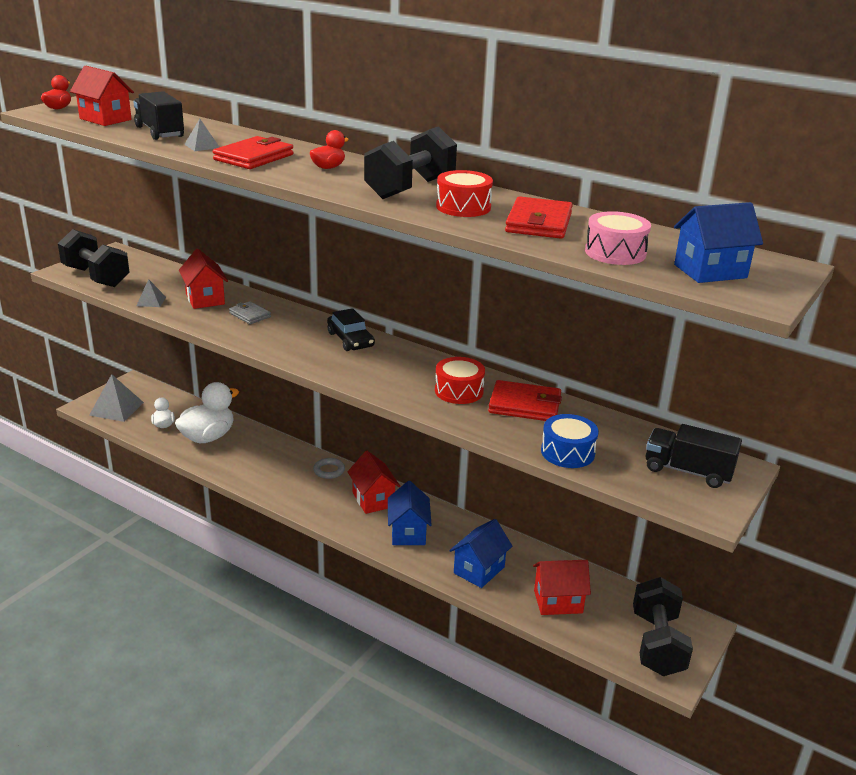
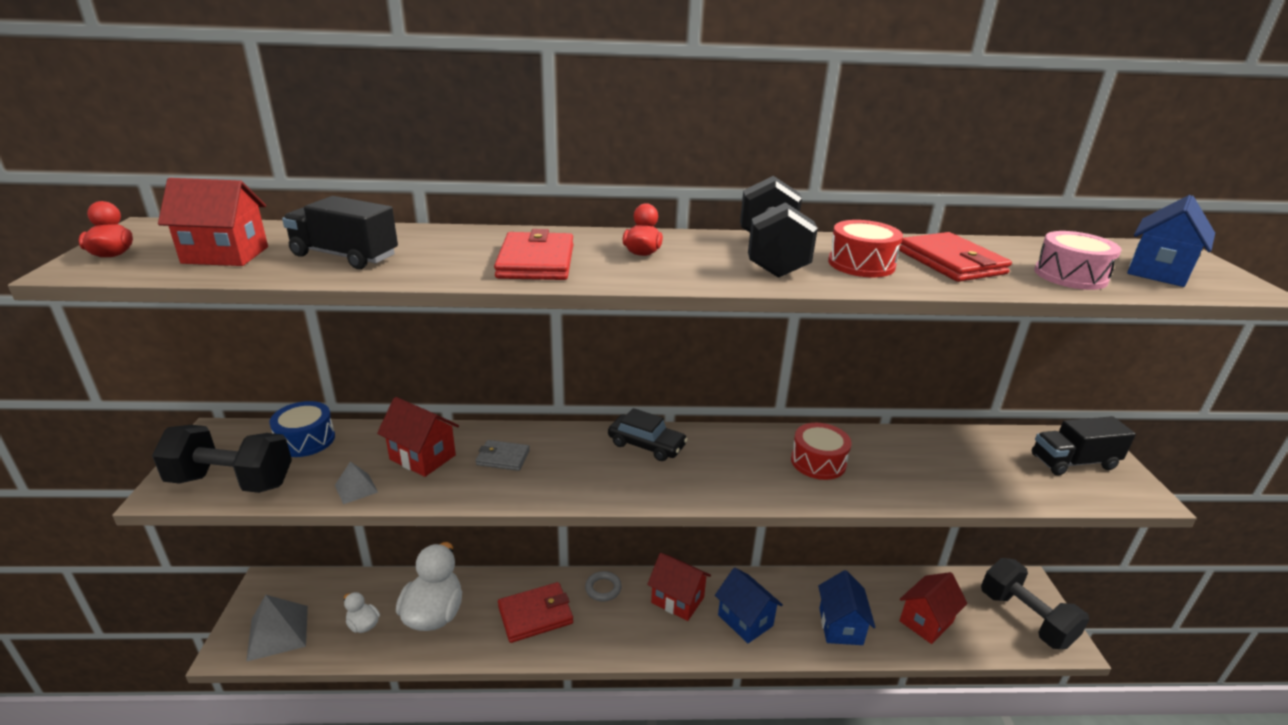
camera: 35 degrees left, 0 degrees up
(202, 146) = (441, 262): grey pyramid -> none
(524, 405) = (885, 452): red wallet -> red wallet (535, 615)
(567, 452) = (984, 488): blue drum -> blue drum (306, 440)

